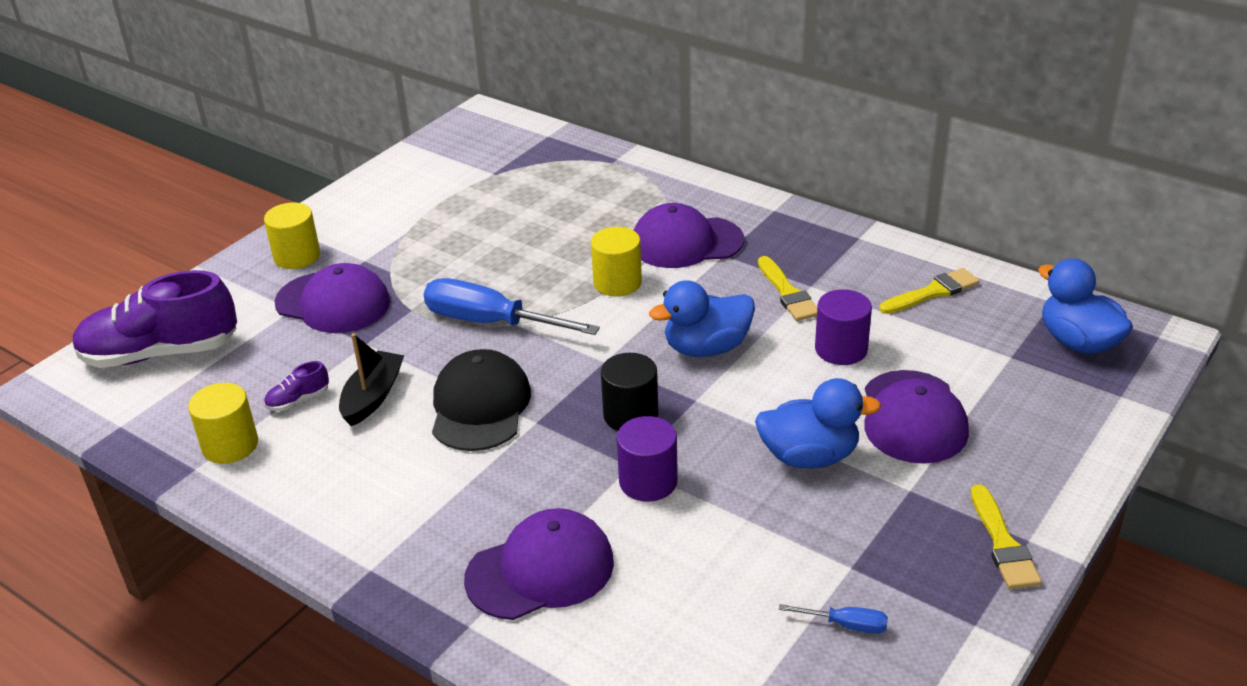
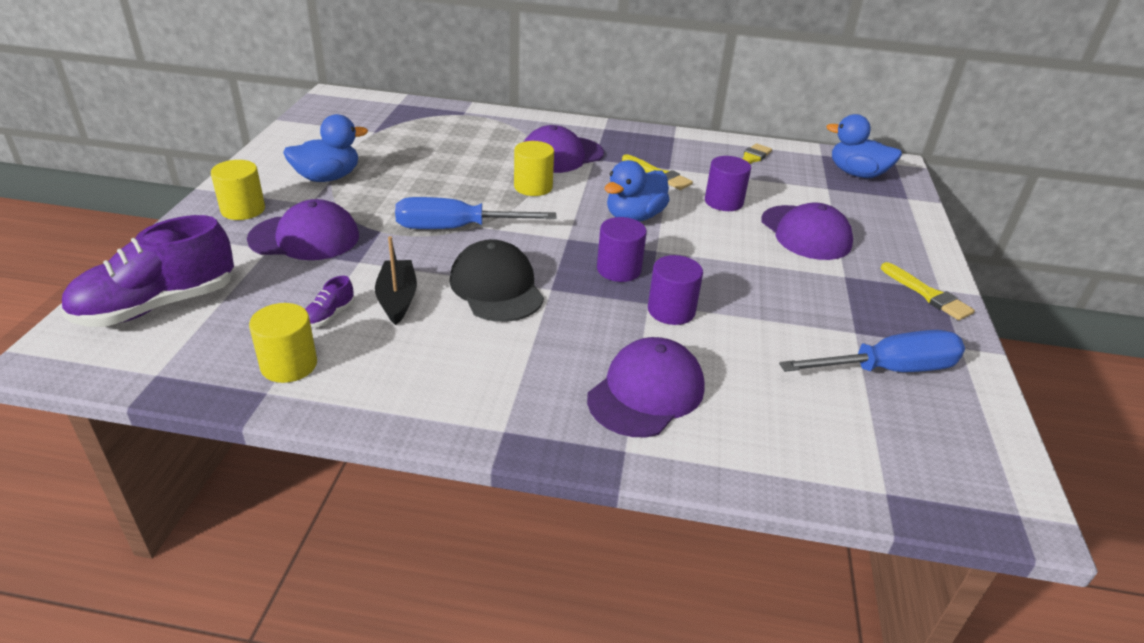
camera: 30 degrees left, 0 degrees up
(630, 415) = (619, 269): black cylinder -> purple cylinder
(809, 456) = (764, 270): blue duck -> blue duck (327, 177)
(846, 625) = (887, 370): blue screwdriver -> blue screwdriver, size x2.28

